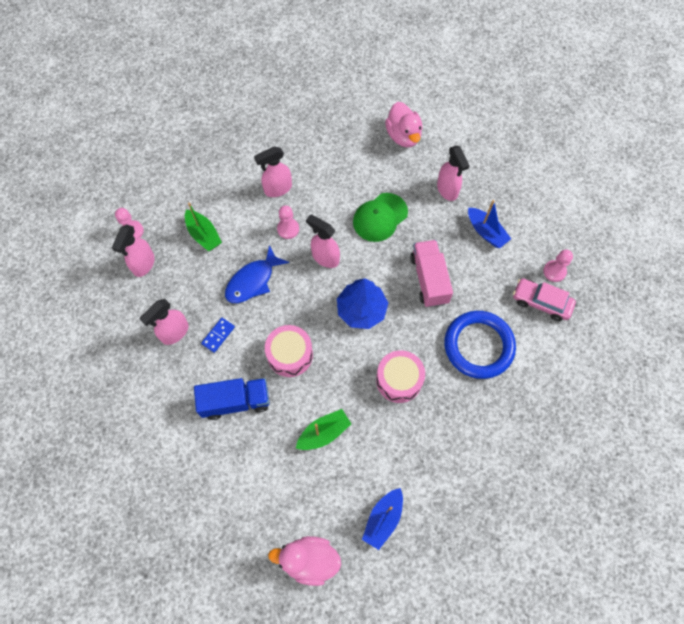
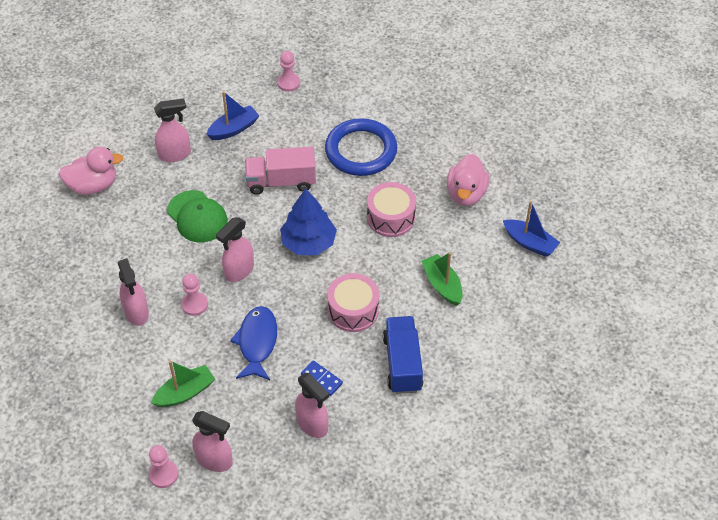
camera: 85 degrees left, 15 degrees down
(253, 281) = (257, 342): blue fish -> blue fish turned 135 degrees counterclockwise
(309, 560) = (568, 305): pink duck -> pink duck (466, 194)
(541, 302) = (320, 98): pink car -> none

